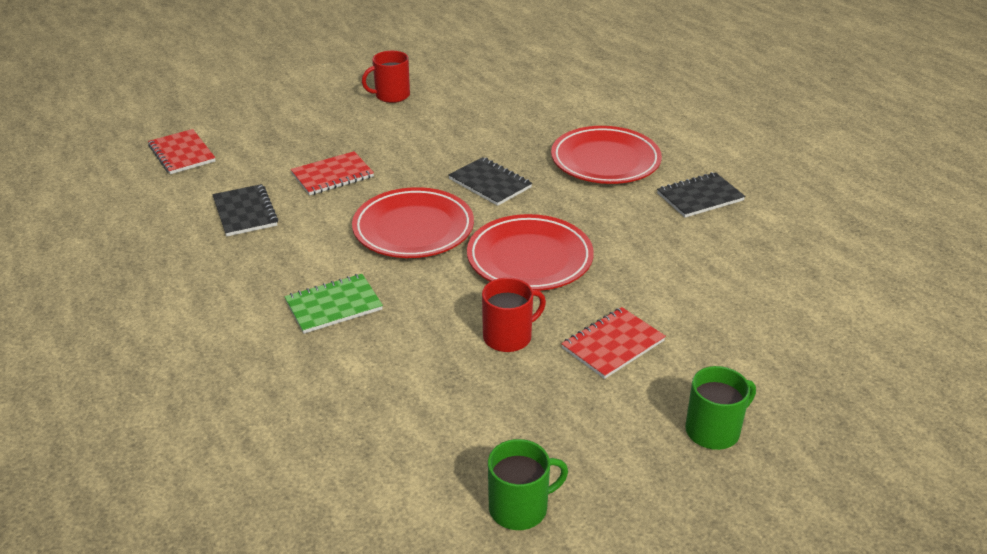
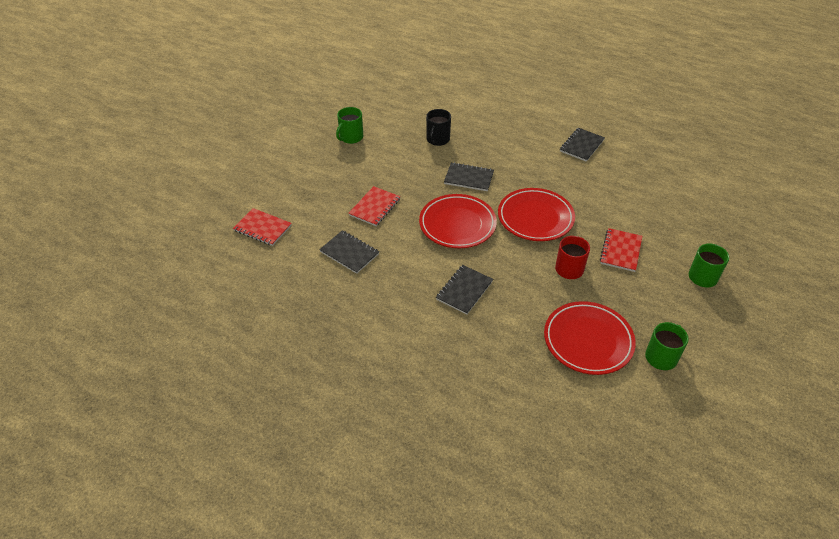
camera: 30 degrees left, 10 degrees up
(334, 306) = (464, 290): green notebook -> black notebook
(391, 95) = (351, 137): red mug -> green mug
(498, 129) = (437, 139): none -> black mug
(605, 161) = (515, 140): red plate -> red plate (588, 340)

